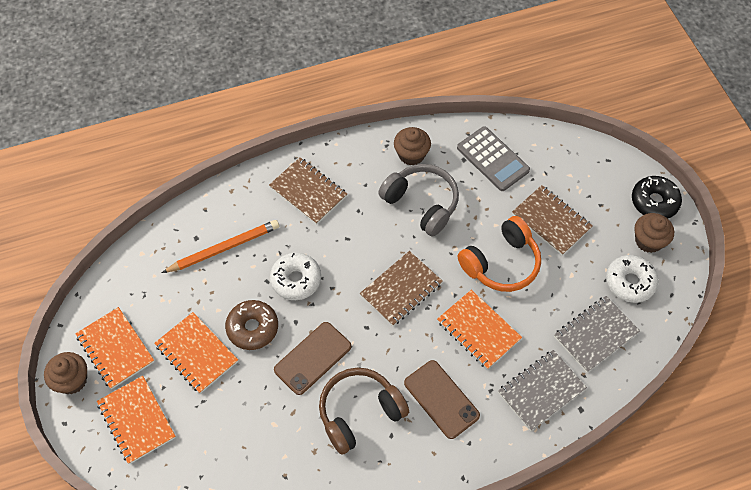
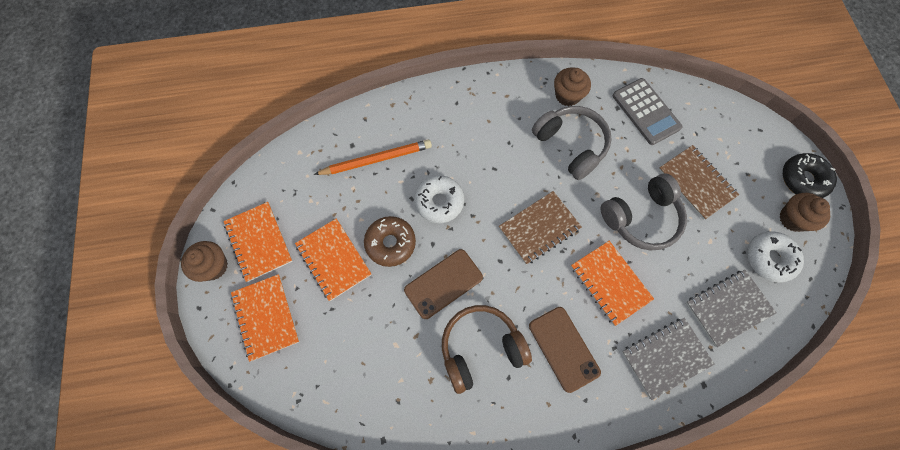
camera: 10 degrees right, 10 degrees up
(308, 192) = (464, 117): brown notebook -> none
(501, 263) = (641, 218): orange headphones -> grey headphones

